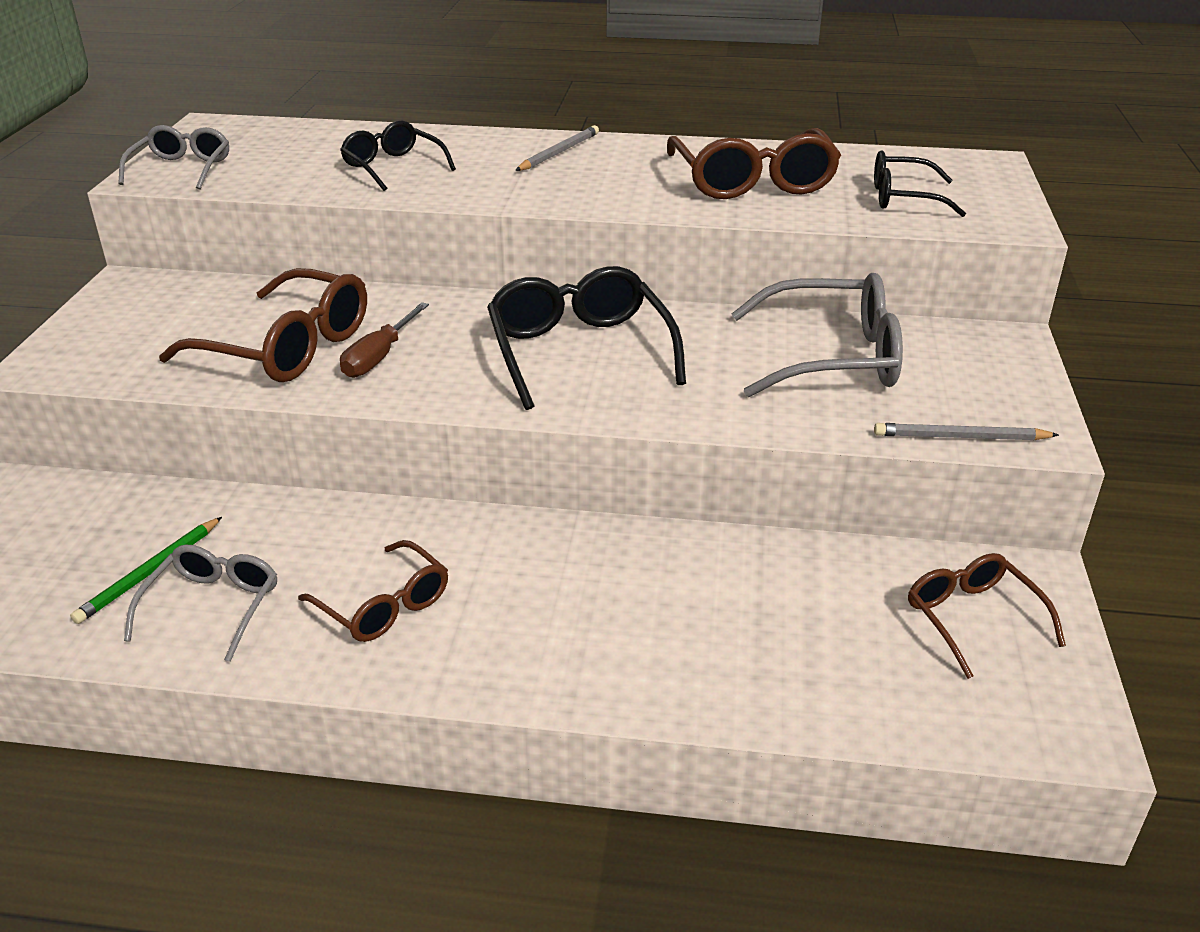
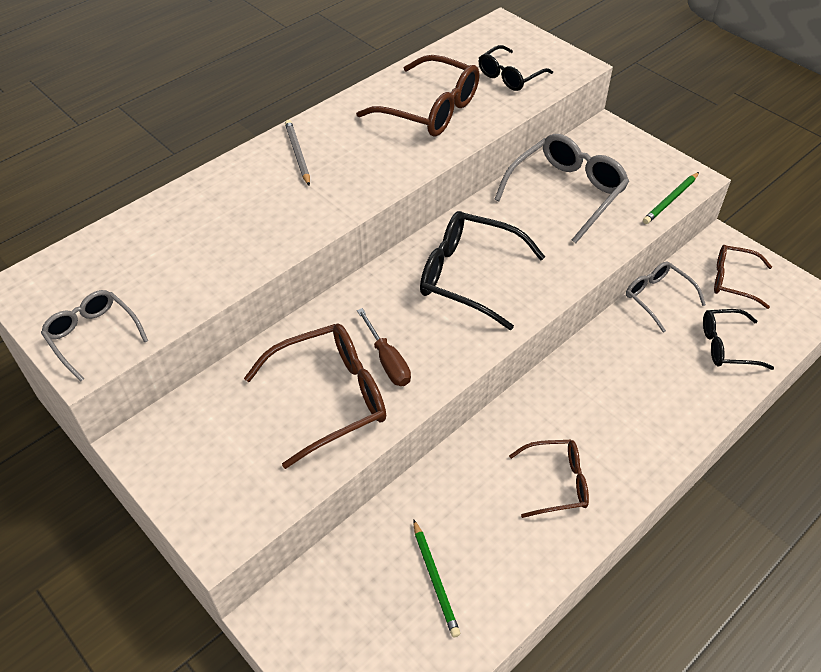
camera: 50 degrees left, 15 degrees up
(213, 607) = (494, 561): grey glasses -> grey glasses (657, 298)
(393, 167) = (228, 232): black glasses -> black glasses (726, 346)
(961, 437) = (670, 200): grey pencil -> green pencil

